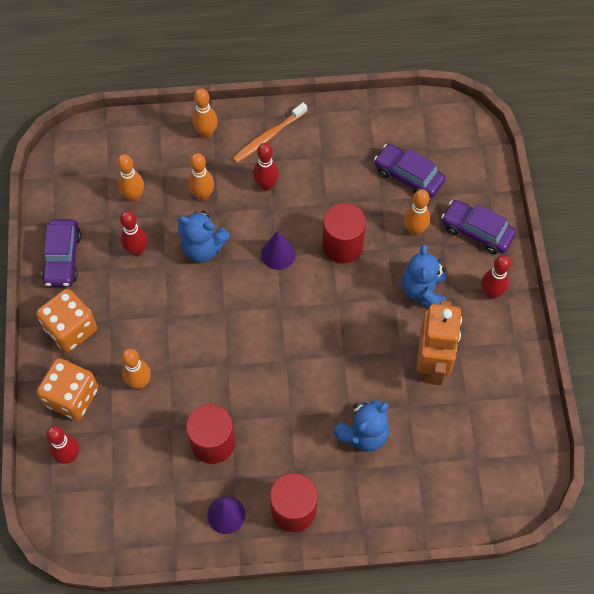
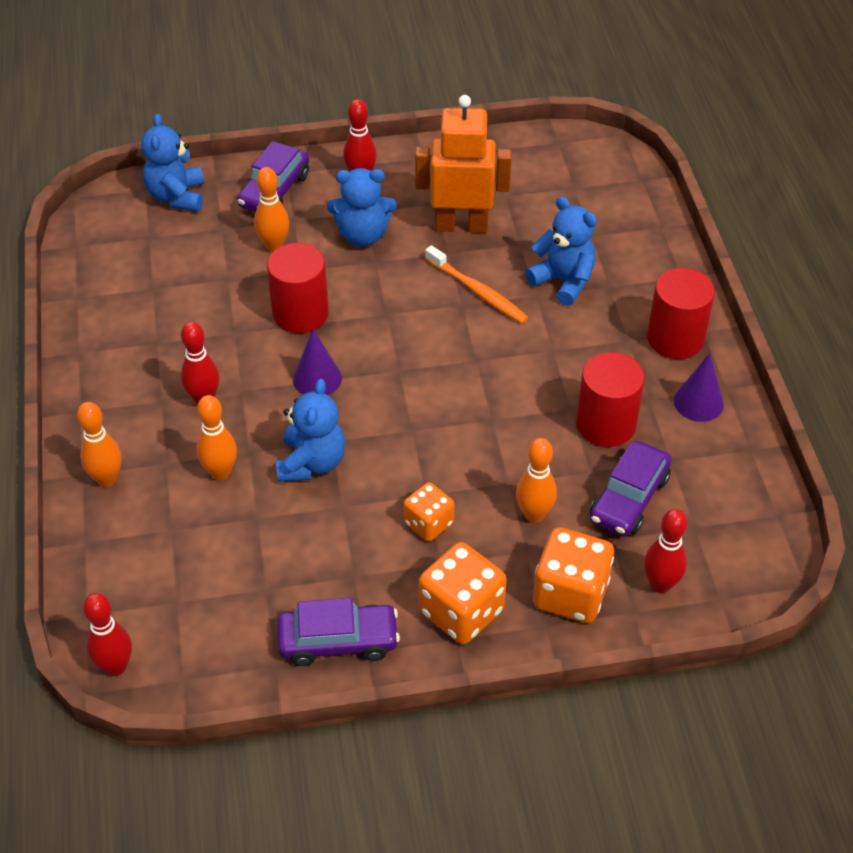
camera: 95 degrees left, 15 degrees down
(134, 196) = (222, 560): orange bowling pin -> none
(137, 250) = (319, 544): red bowling pin -> red bowling pin (115, 666)
(142, 315) = (428, 523): none -> orange dice
(268, 137) = (118, 404): orange toothbrush -> orange toothbrush (478, 291)
(408, 176) = (191, 254): purple car -> purple car (629, 499)
(471, 166) = (177, 196): none -> blue teddy bear

